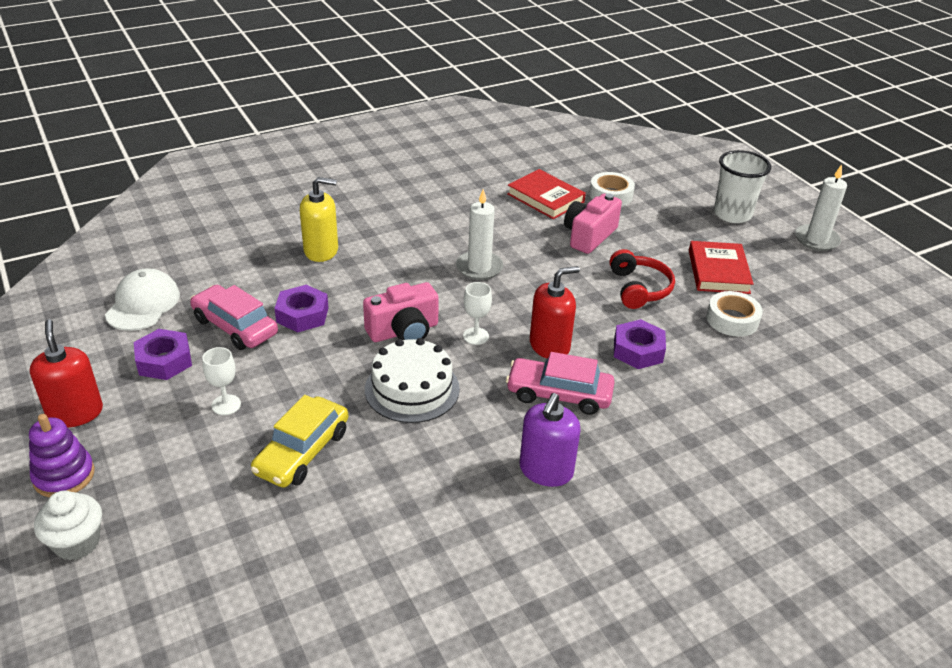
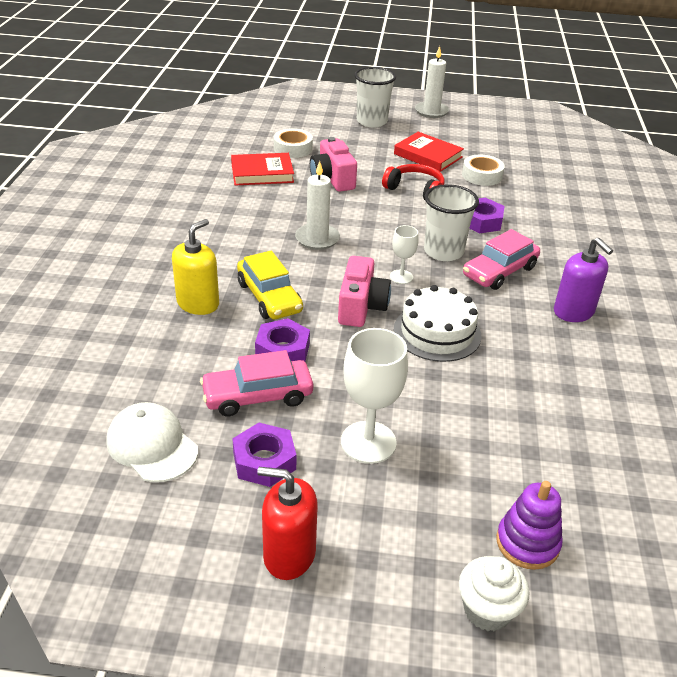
camera: 55 degrees left, 0 degrees up
(64, 476) = (382, 592): purple stacking toy -> purple stacking toy (527, 543)
(226, 405) = (368, 442): white goblet -> white goblet, size x1.85
(302, 452) = (467, 419): yellow car -> yellow car (269, 297)
(549, 346) = (443, 251): red soap dispenser -> white cup

